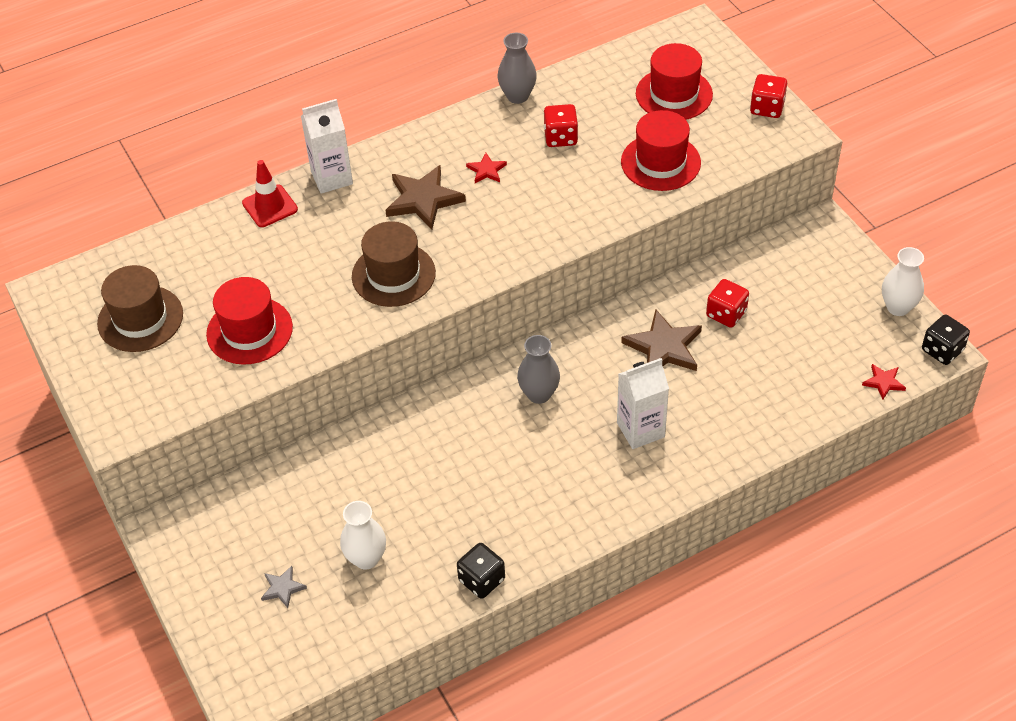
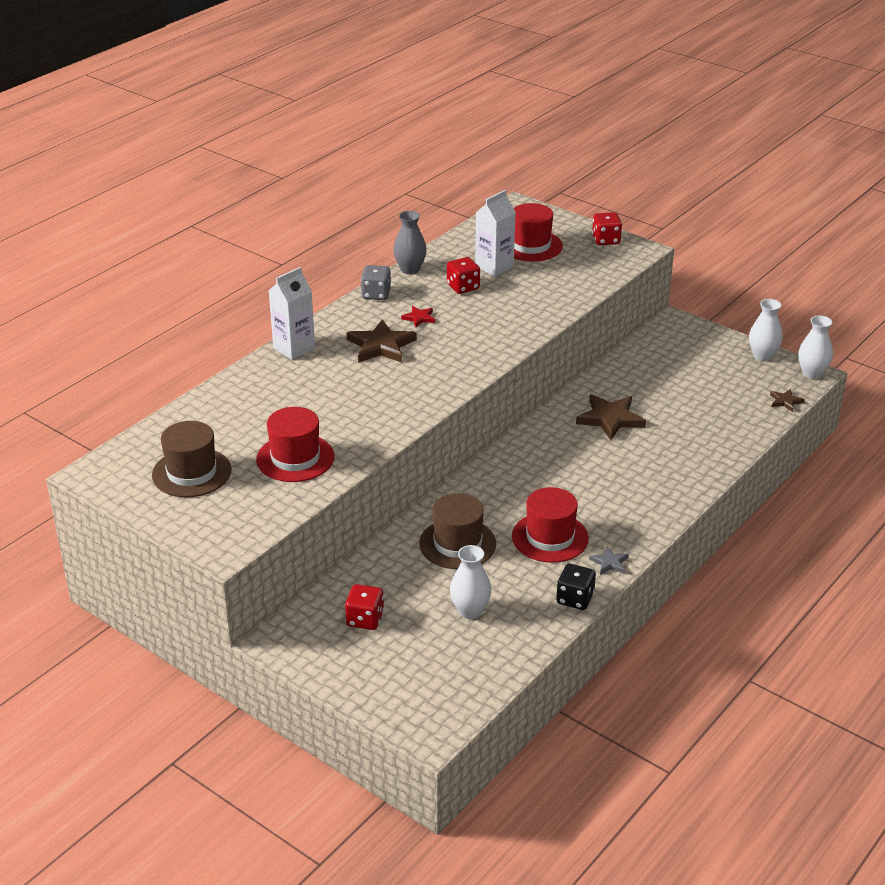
camera: 25 degrees left, 15 degrees down
(270, 206) = (254, 377): red traffic cone -> none
(282, 588) = (413, 650): grey star -> grey star (609, 562)
(393, 275) = (391, 396): brown hat -> brown hat (457, 544)
(460, 123) = (376, 294): none -> grey dice
(539, 394) = (534, 470): grey vase -> none
(640, 430) = (630, 473): white carton -> white carton (494, 267)
(660, 162) = (551, 286): red hat -> red hat (550, 537)
(726, 314) = (642, 388): red dice -> red dice (365, 619)
(883, 382) = (785, 401): red star -> brown star
(942, 350) = (812, 373): black dice -> white vase

